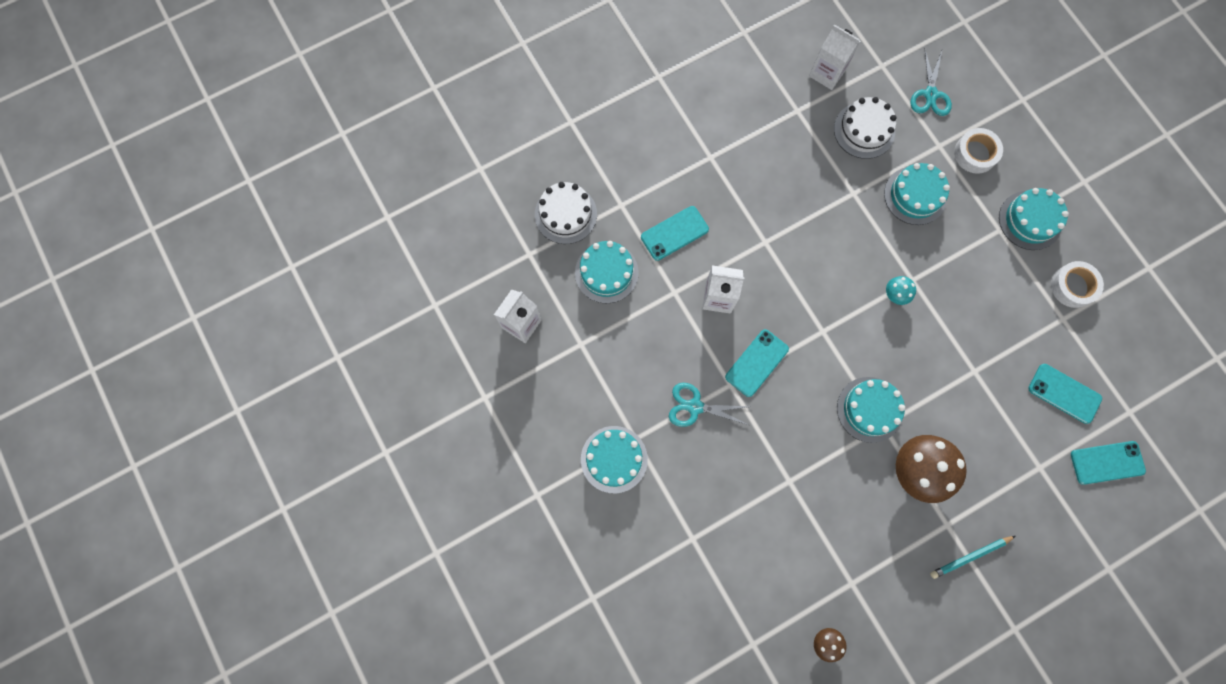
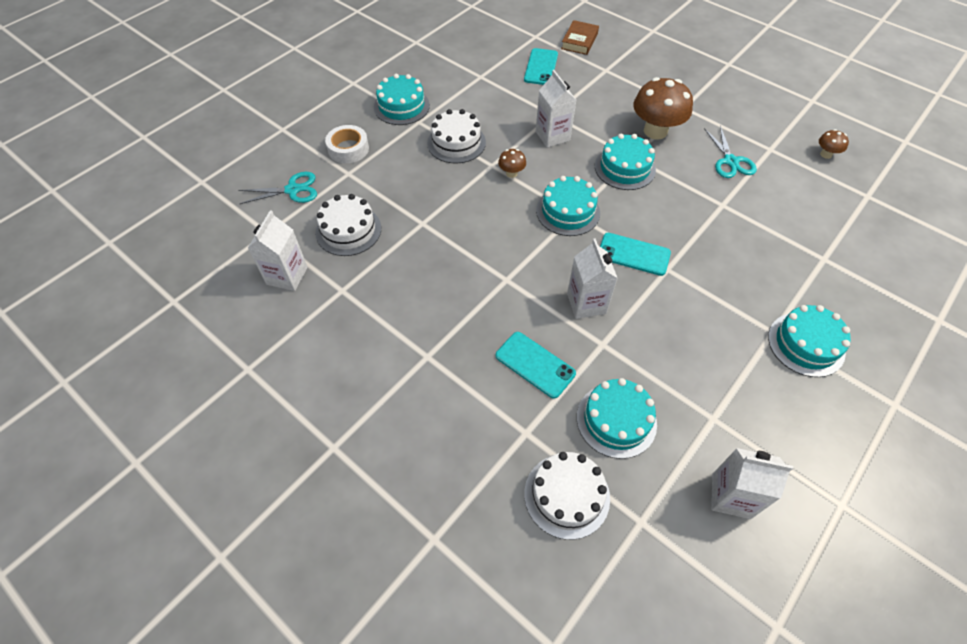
camera: 110 degrees left, 20 degrees down
(695, 407) = (707, 291): turquoise scissors -> turquoise scissors (730, 161)
(895, 294) = (511, 173): turquoise mushroom -> brown mushroom
(915, 195) = (407, 179): turquoise cake -> turquoise cake (568, 211)
(939, 357) = (552, 136): none -> white carton
(956, 257) = (456, 143): none -> white cake
(970, 556) = (697, 92): turquoise pencil -> none
(1073, 286) = (450, 75): white tape -> none
(1107, 462) = (579, 41): turquoise phone -> brown book

